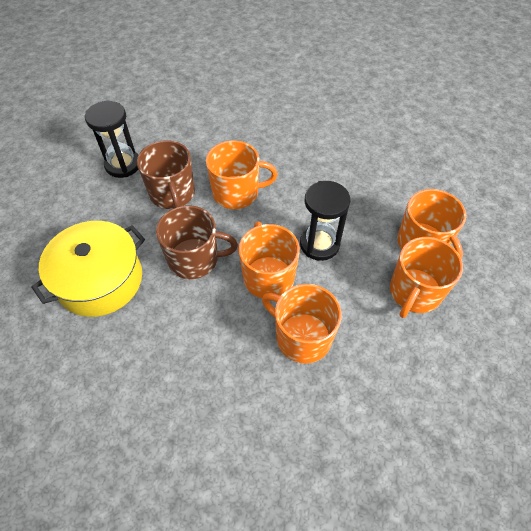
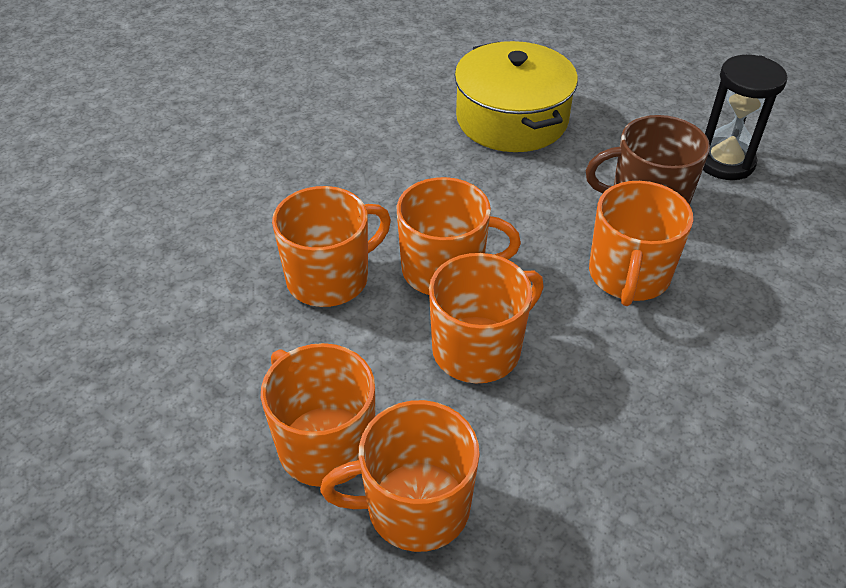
camera: 110 degrees right, 10 degrees down
(194, 259) = (509, 203): brown mug -> none
(319, 244) = (478, 349): black hourglass -> orange mug

